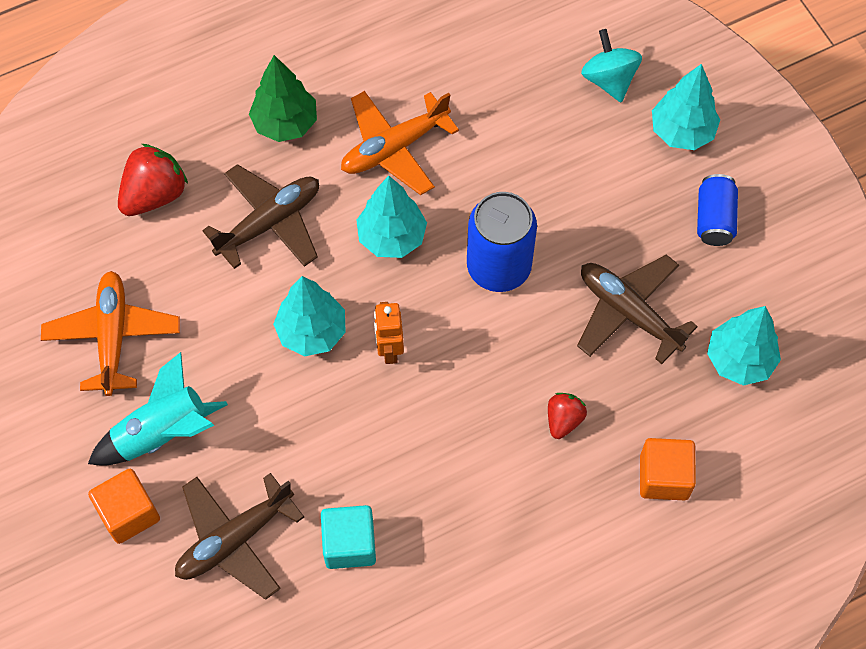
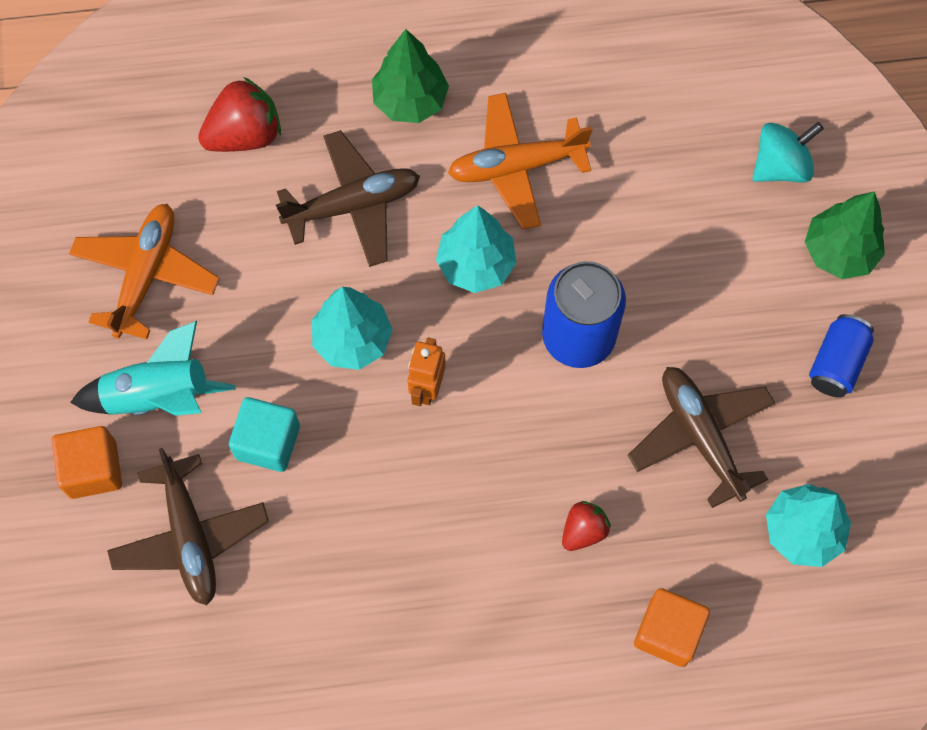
camera: 20 degrees right, 5 degrees up
(235, 539) = (190, 536): brown plane -> brown plane turned 90 degrees counterclockwise
(349, 544) = (306, 584): turquoise cube -> turquoise cube (268, 442)
(609, 79) = (781, 166): turquoise spinning top -> turquoise spinning top turned 60 degrees clockwise
(682, 131) = (839, 252): turquoise tree -> green tree

